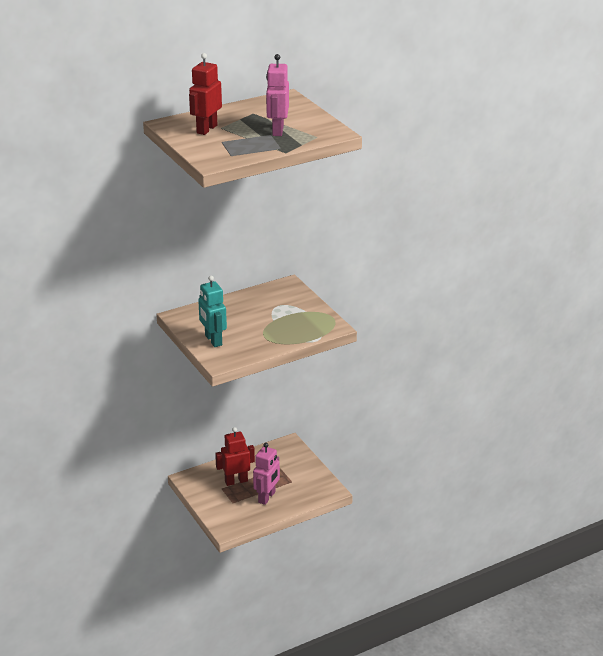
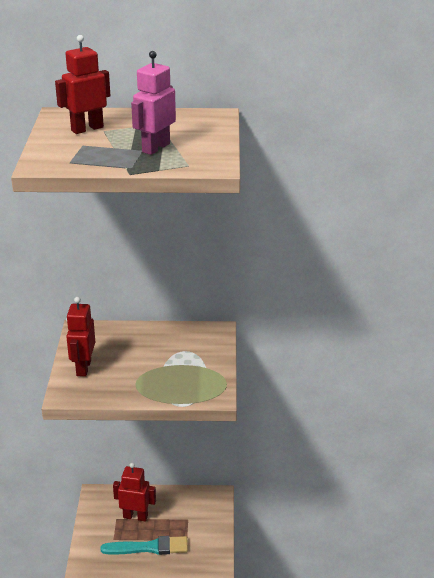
camera: 30 degrees right, 0 degrees up
(213, 340) = (83, 368): turquoise robot -> red robot
(267, 497) = (149, 547): pink robot -> turquoise brush

